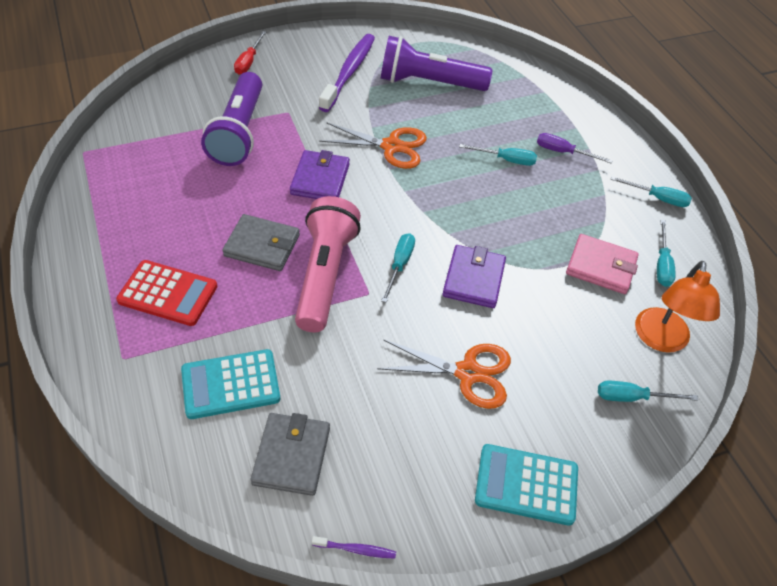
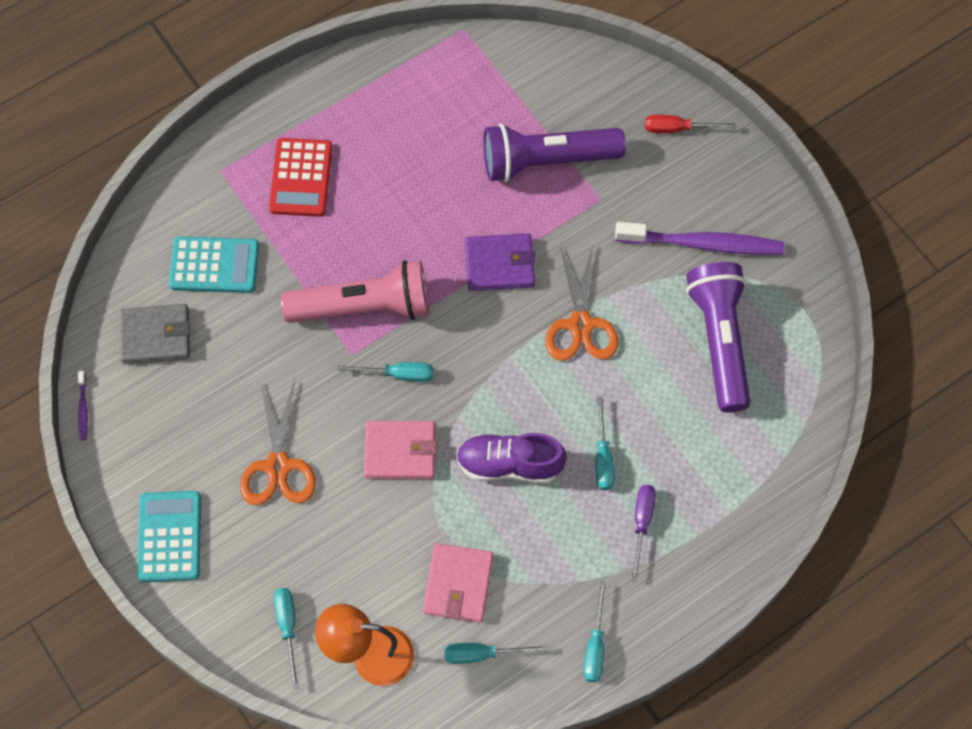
camera: 80 degrees right, 15 degrees up
(230, 384) = (214, 265): turquoise calculator -> turquoise calculator turned 120 degrees clockwise
(262, 245) = (385, 238): grey wallet -> none
(473, 279) = (400, 451): purple wallet -> pink wallet
(501, 213) = (509, 465): none -> purple shoe

